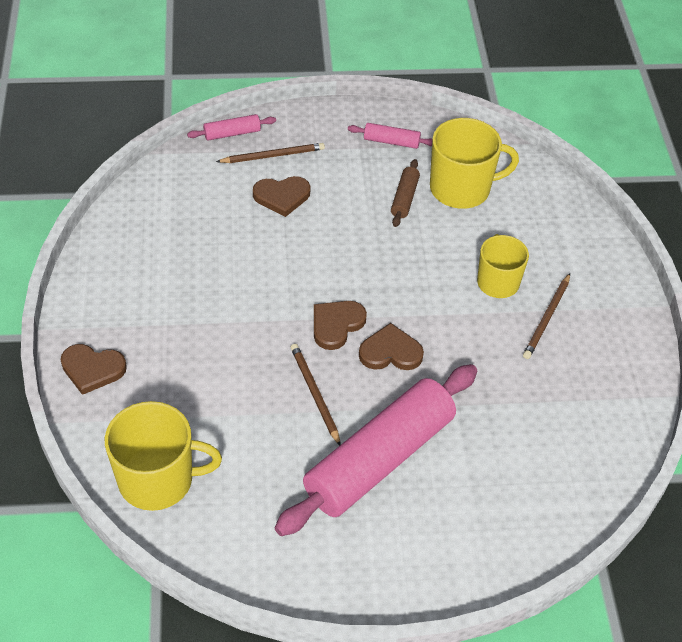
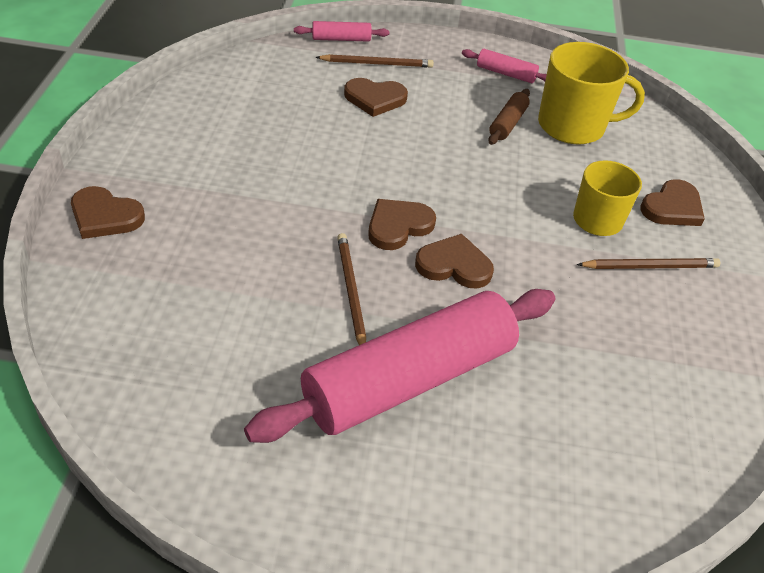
camera: 10 degrees right, 5 degrees down
(158, 479) = (129, 346): yellow mug -> none
(547, 318) = (650, 266): brown pencil -> brown pencil turned 135 degrees counterclockwise
(557, 256) = (672, 207): none -> brown heart

